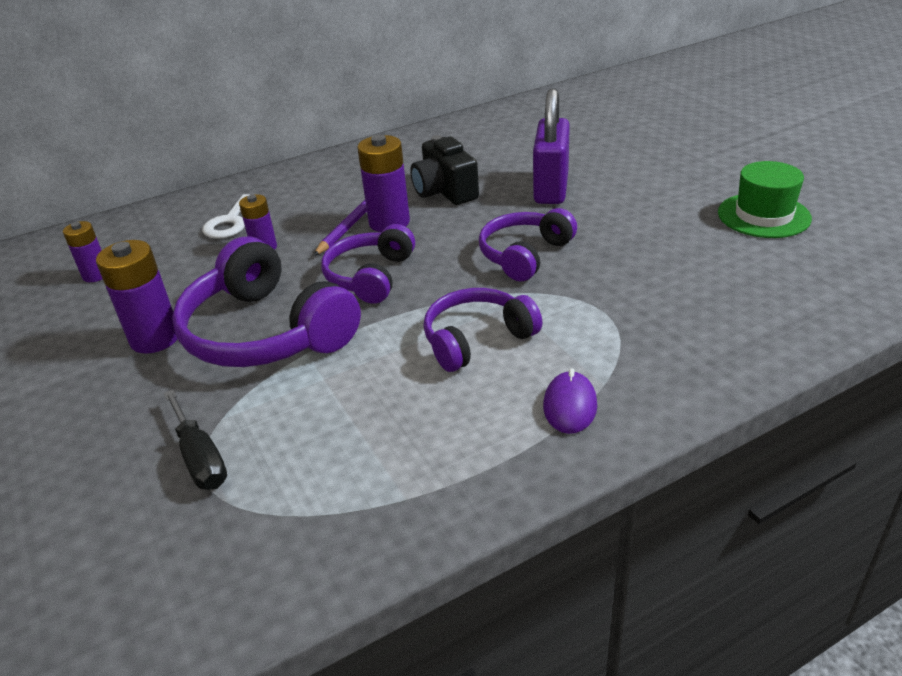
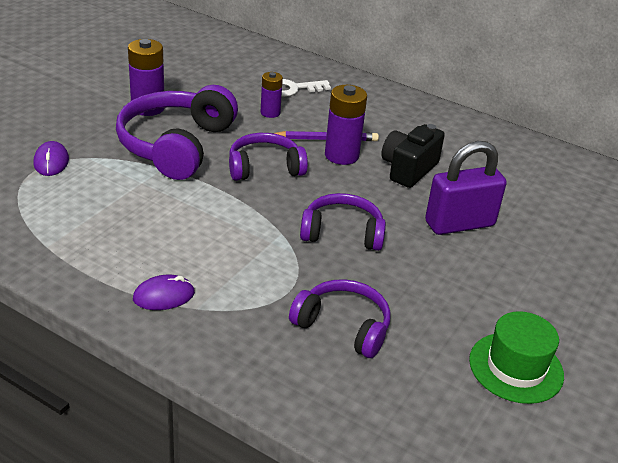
camera: 55 degrees right, 0 degrees up
(96, 275) = (198, 63): purple battery -> none
(200, 458) = (51, 162): black screwdriver -> purple mouse
(476, 339) = (217, 235): purple headphones -> purple headphones (343, 326)

